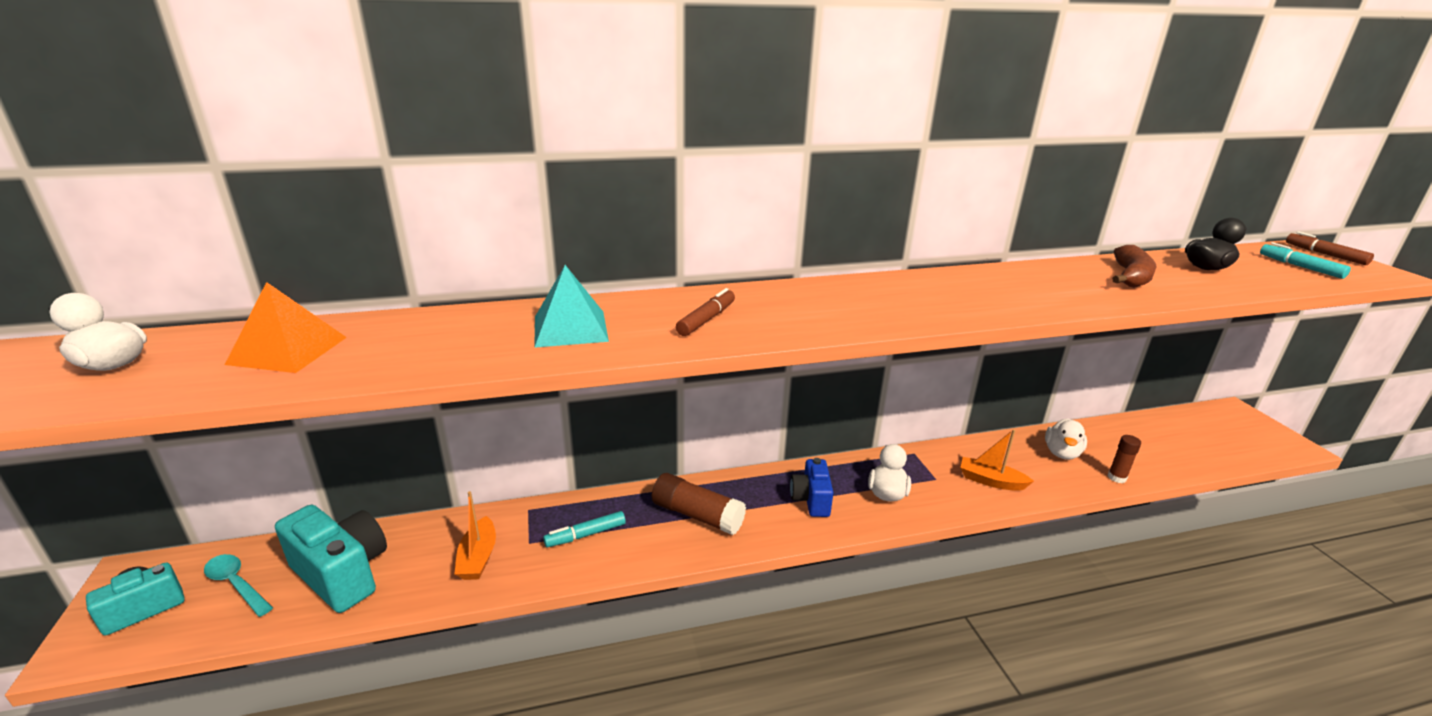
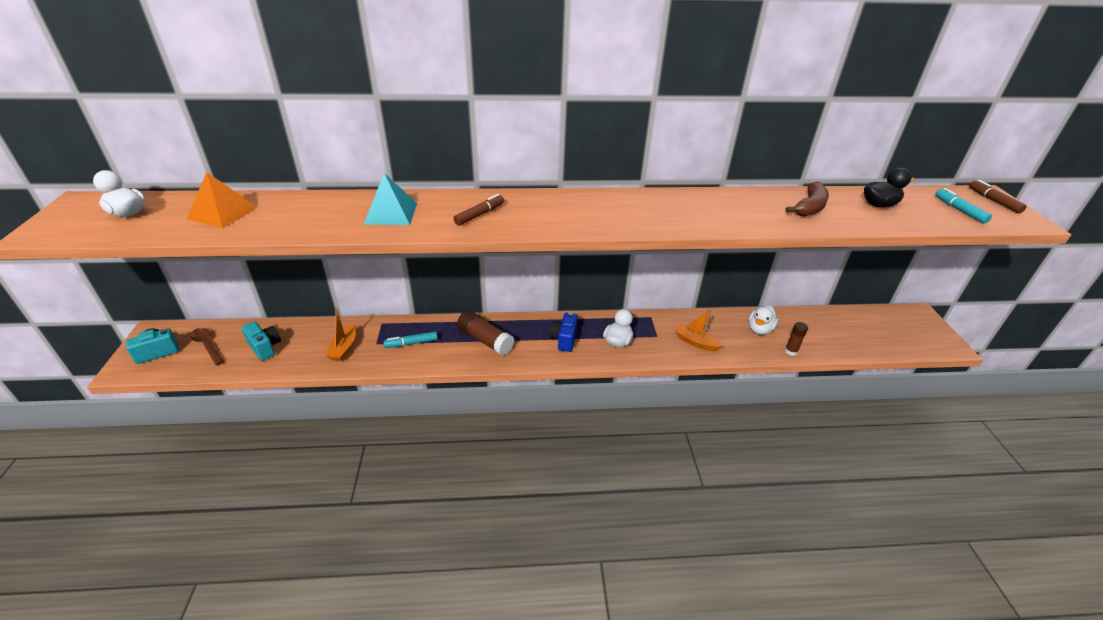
camera: 10 degrees right, 10 degrees up
(236, 584) = (207, 345): turquoise spoon -> brown spoon
(342, 574) = (265, 348): turquoise camera -> turquoise camera, size x0.61

